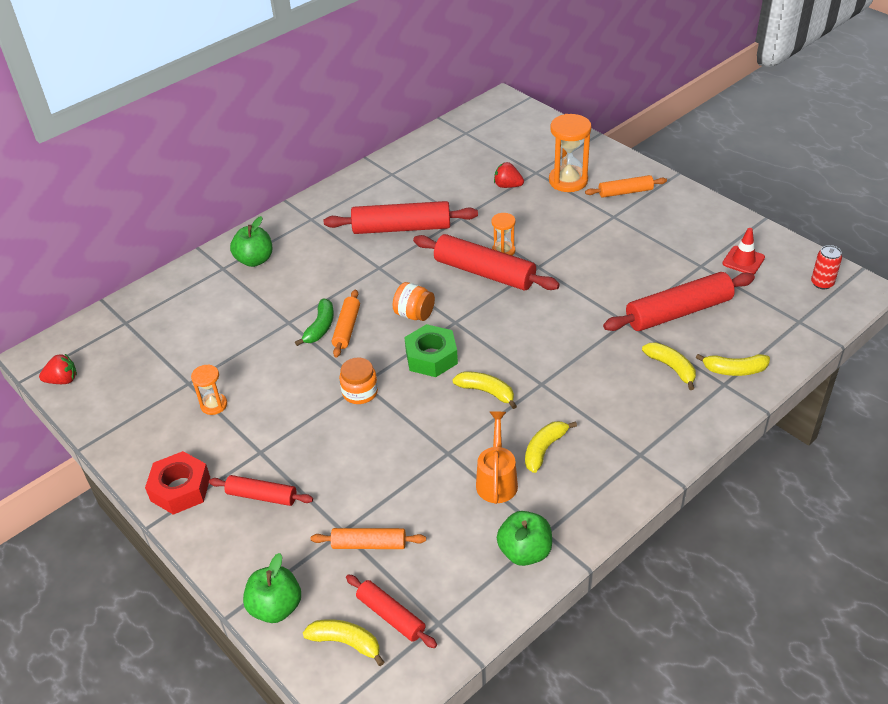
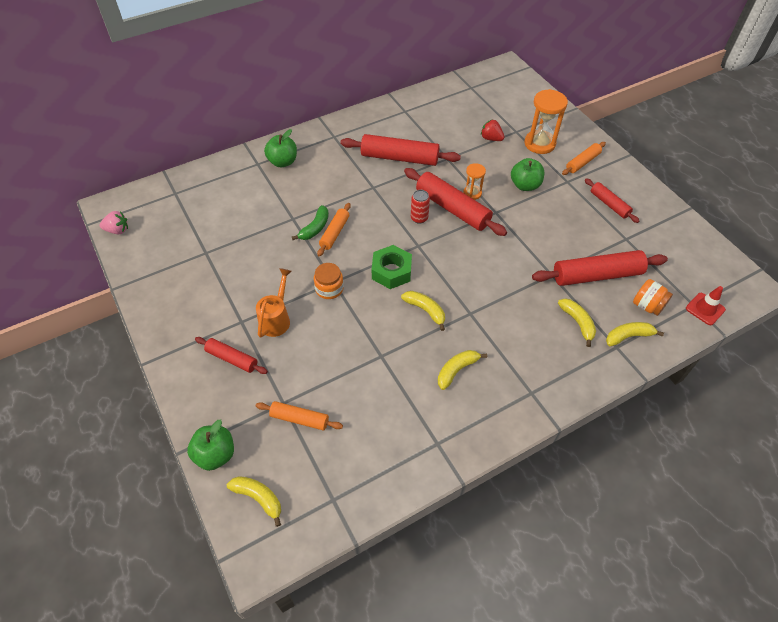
camera: 10 degrees right, 10 degrees up
(63, 380) = (117, 230): red strawberry -> pink strawberry
(180, 489) = (175, 338): red nut -> none
(214, 405) = (219, 275): orange hourglass -> none
(391, 616) = (298, 484): red rolling pin -> red rolling pin (609, 204)
(414, 314) = (389, 232): orange jar -> orange jar (647, 306)
(497, 480) = (412, 388): orange watering can -> orange watering can (276, 319)
(525, 552) = (416, 455): green apple -> green apple (525, 185)
(625, 192) = (582, 162): orange rolling pin -> orange rolling pin turned 45 degrees counterclockwise
(734, 370) = (628, 336): yellow banana -> yellow banana turned 150 degrees clockwise
(743, 260) = (662, 241): red traffic cone -> red traffic cone (705, 309)
(822, 283) = (722, 275): red can -> red can (419, 218)

